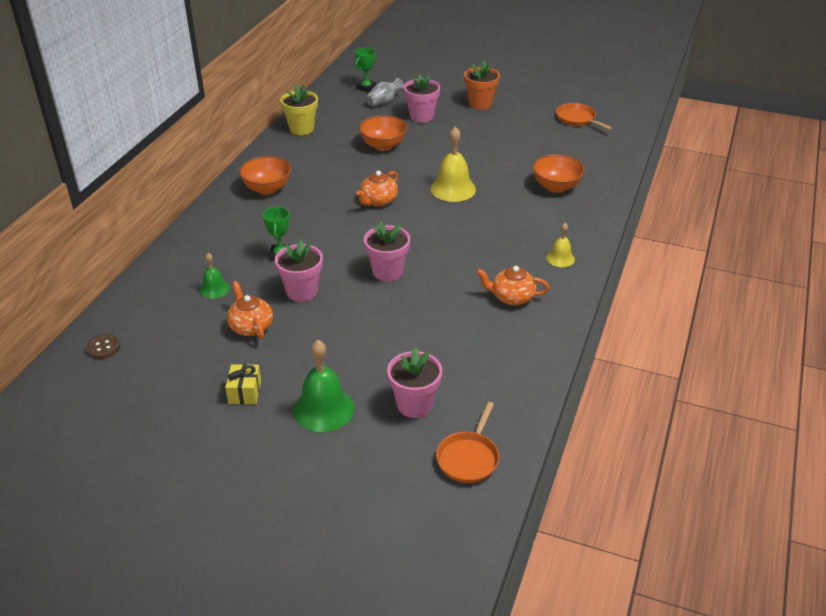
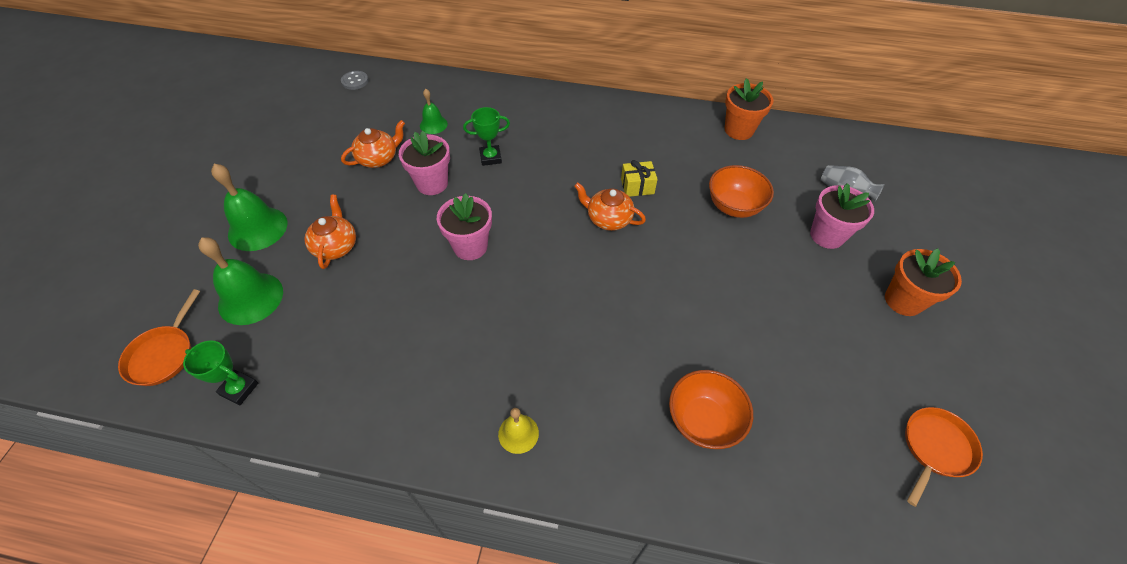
camera: 80 degrees right, 15 degrees up
(103, 347) = (355, 81): brown button -> grey button
(245, 392) = (289, 172): yellow gift -> yellow gift (637, 186)
(267, 188) = (607, 126): orange bowl -> none
(301, 129) = (739, 130): yellow flower pot -> orange flower pot
(366, 88) = (870, 170): green trophy -> green trophy (239, 389)
(414, 404) = (250, 298): pink flower pot -> green bell
(453, 189) = (657, 290): yellow bell -> none
(469, 457) = (163, 354): orange pan -> orange pan turned 90 degrees counterclockwise
(511, 297) = (428, 376): orange teapot -> orange teapot (336, 246)

